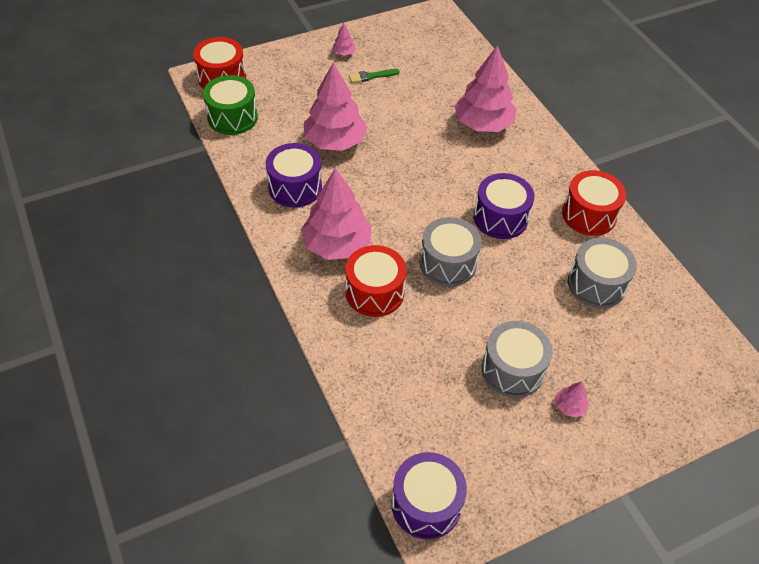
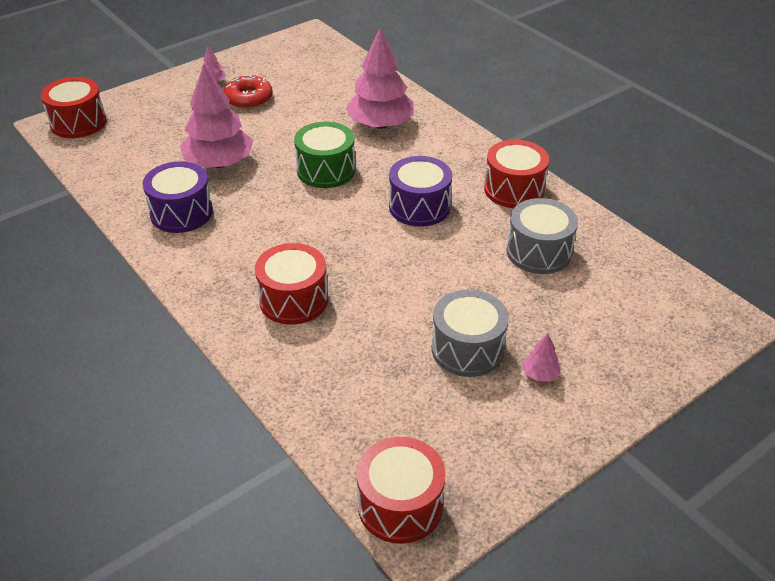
camera: 10 degrees left, 10 degrees down
(232, 117) = (96, 157): green drum -> green drum (326, 170)
(337, 244) = (240, 260): pink tree -> none
(371, 76) = (248, 98): green brush -> red donut
(426, 504) = (400, 505): purple drum -> red drum
(448, 263) = (371, 258): grey drum -> none

